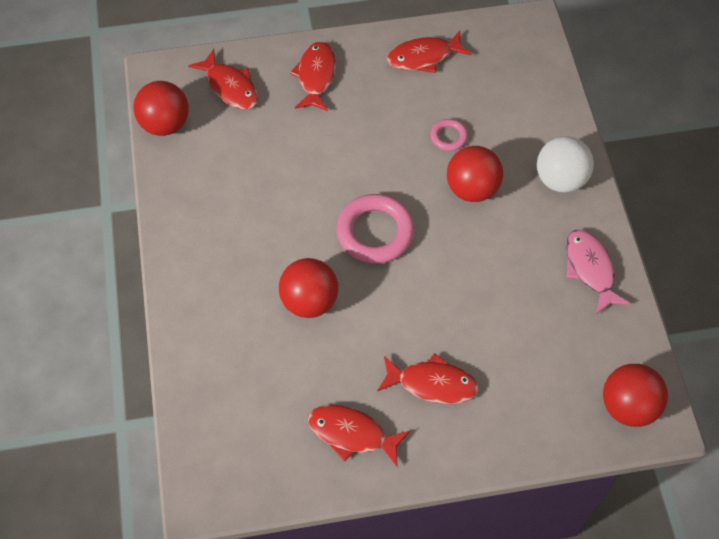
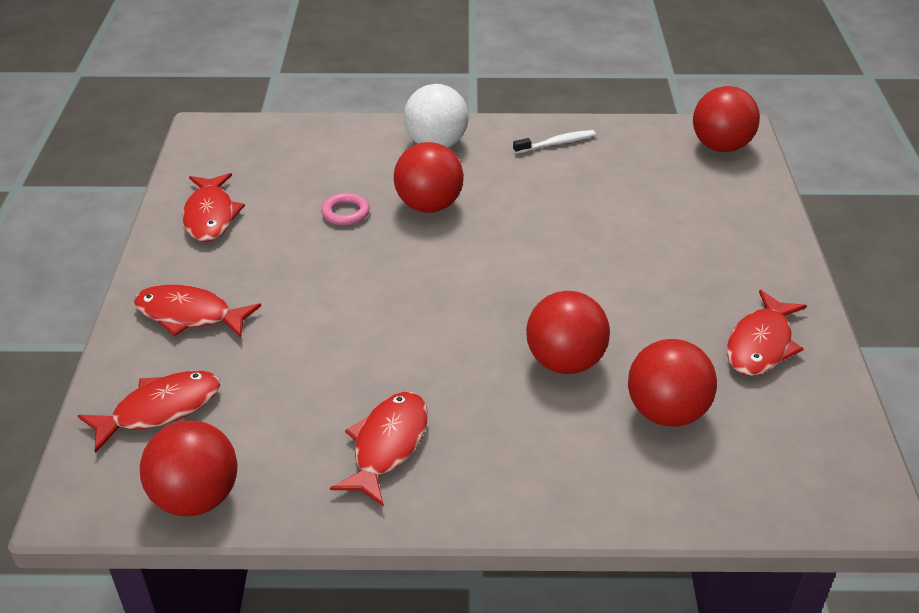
camera: 80 degrees left, 20 degrees down
(269, 369) = (666, 412): none -> red ball
(375, 232) = (470, 290): pink ring -> none
(432, 383) = (692, 271): red fish -> red fish (387, 445)
(590, 269) = (556, 143): pink fish -> white toothbrush

